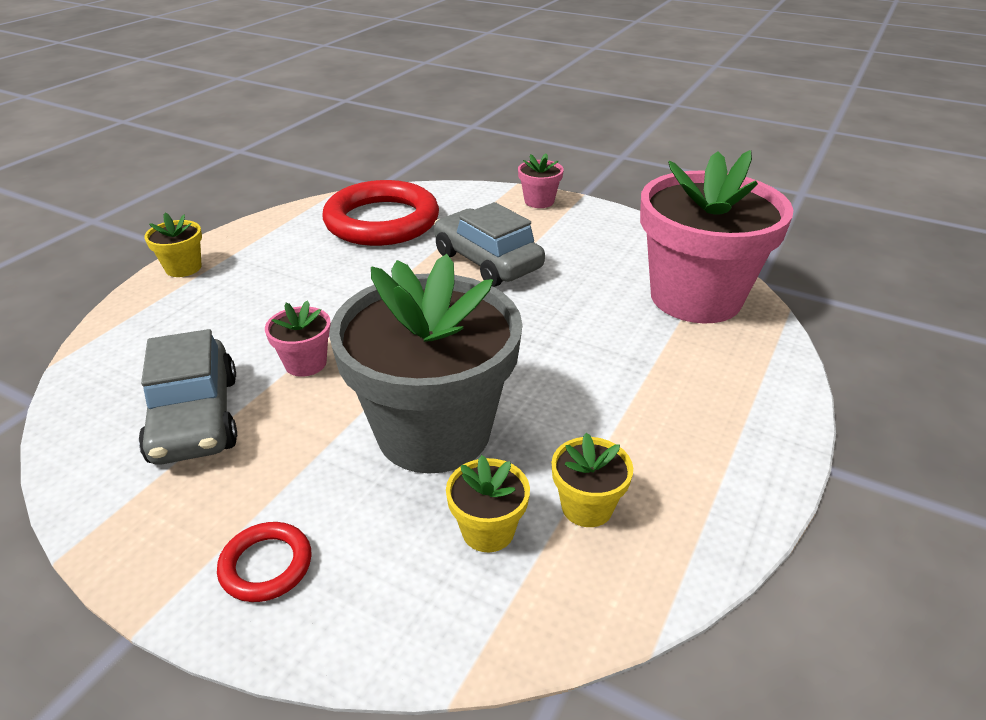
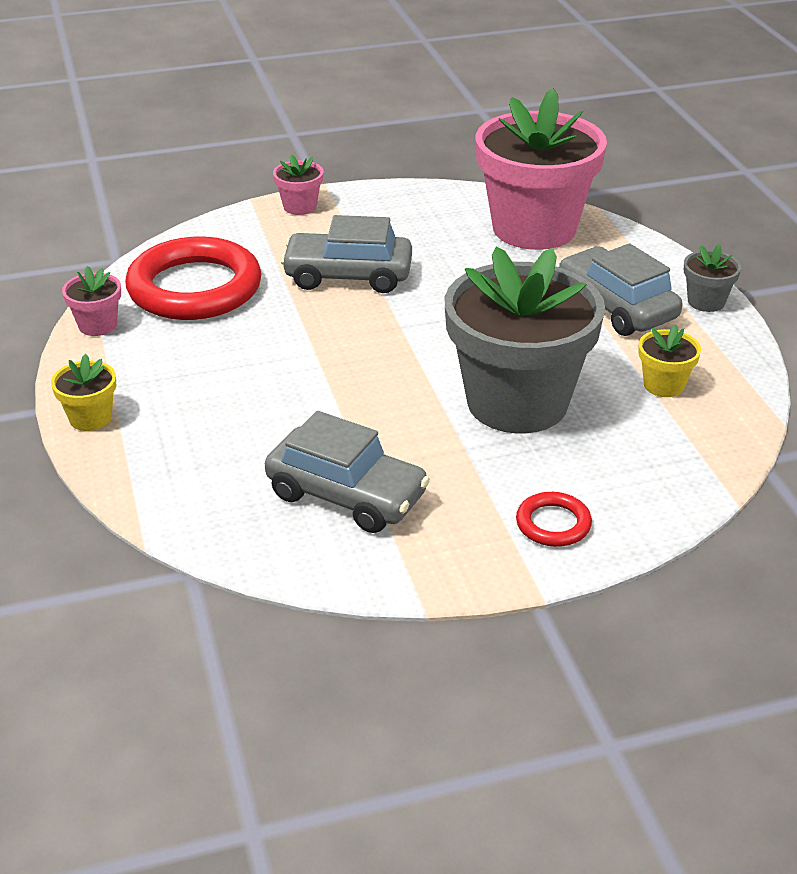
camera: 45 degrees left, 0 degrees up
(305, 363) = (353, 418): pink flower pot -> pink flower pot (97, 325)
(488, 530) = (635, 429): yellow flower pot -> none
(662, 402) = (616, 307): none -> grey car
(768, 452) = (706, 301): none -> grey flower pot

